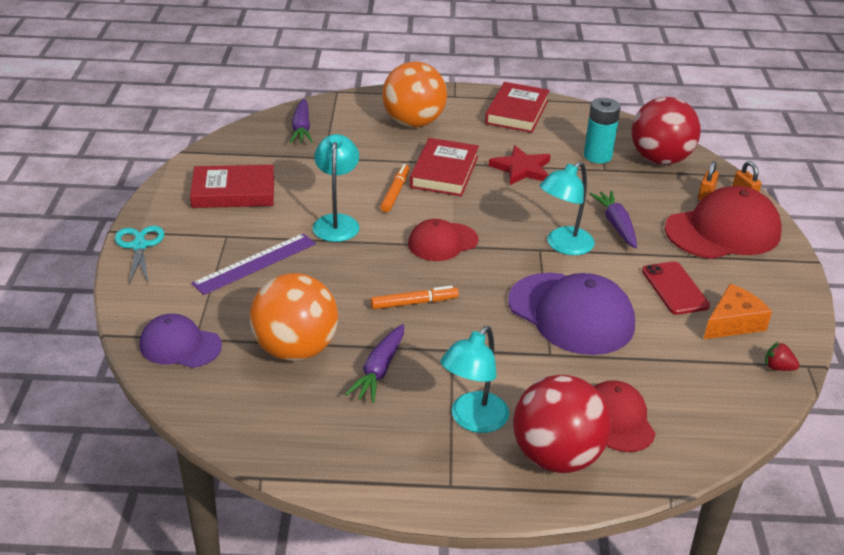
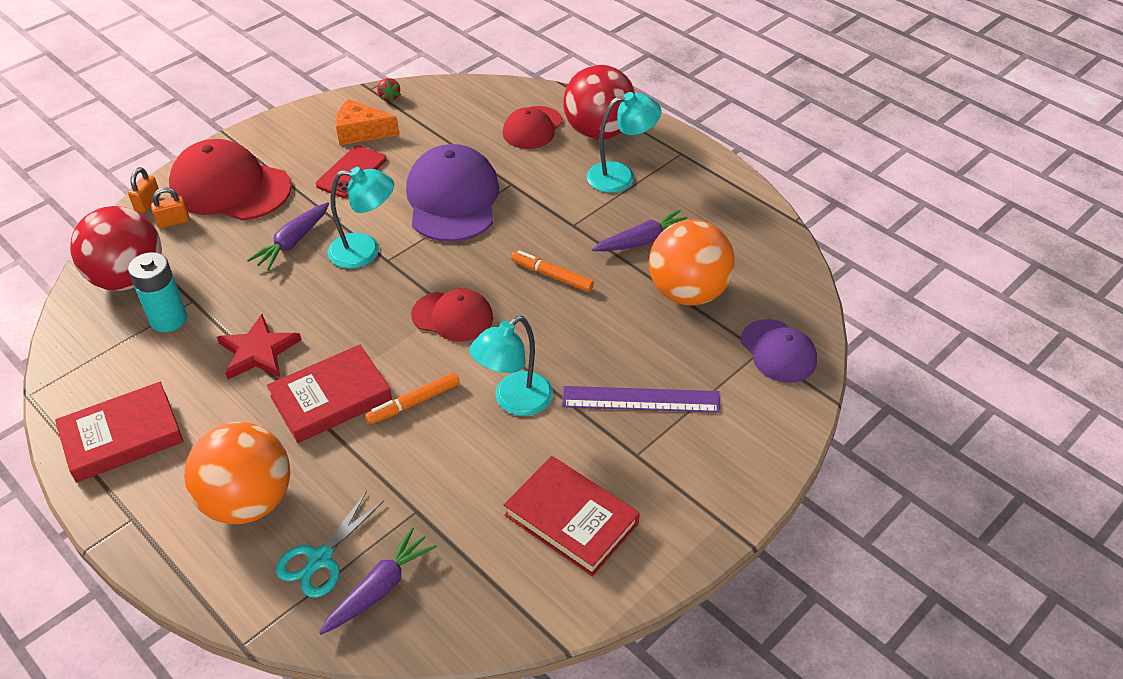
camera: 135 degrees left, 10 degrees up
(139, 246) = (736, 498): turquoise scissors -> turquoise scissors (320, 559)

